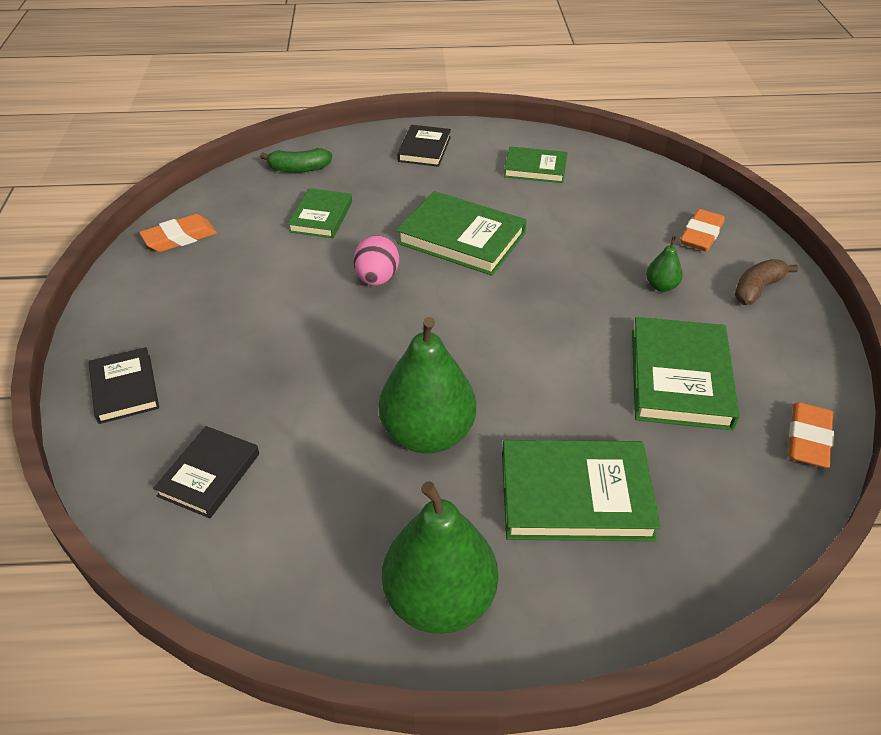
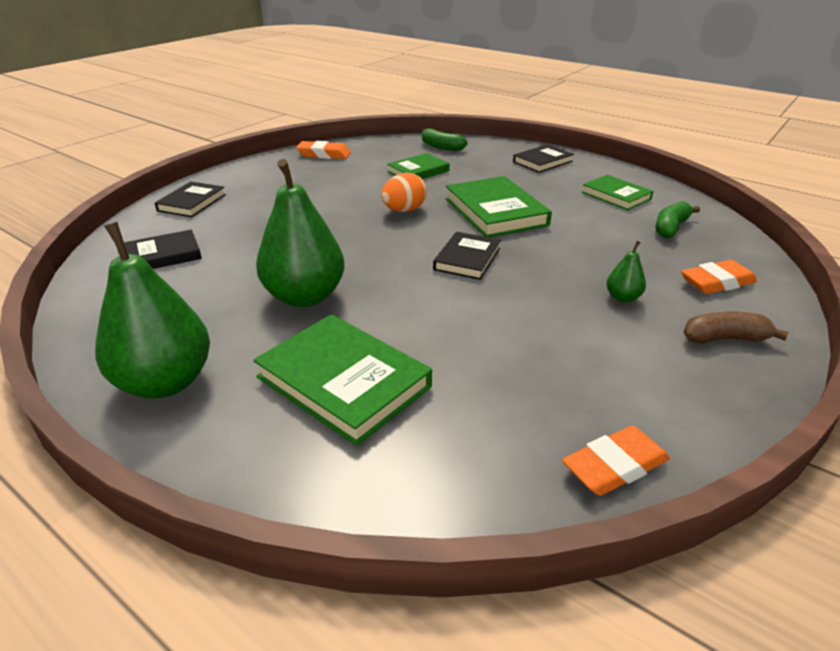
camera: 40 degrees right, 10 degrees down
(377, 278) = (404, 210): pink egg -> orange egg
(507, 309) = (467, 259): none -> black book
(614, 189) = (671, 228): none -> green banana
(680, 378) = (547, 359): green book -> none

